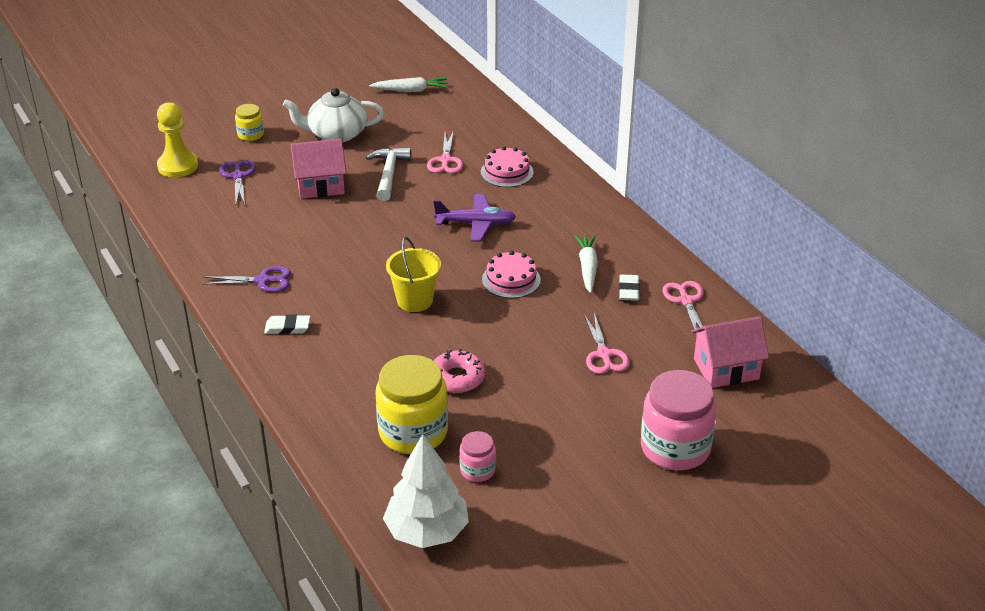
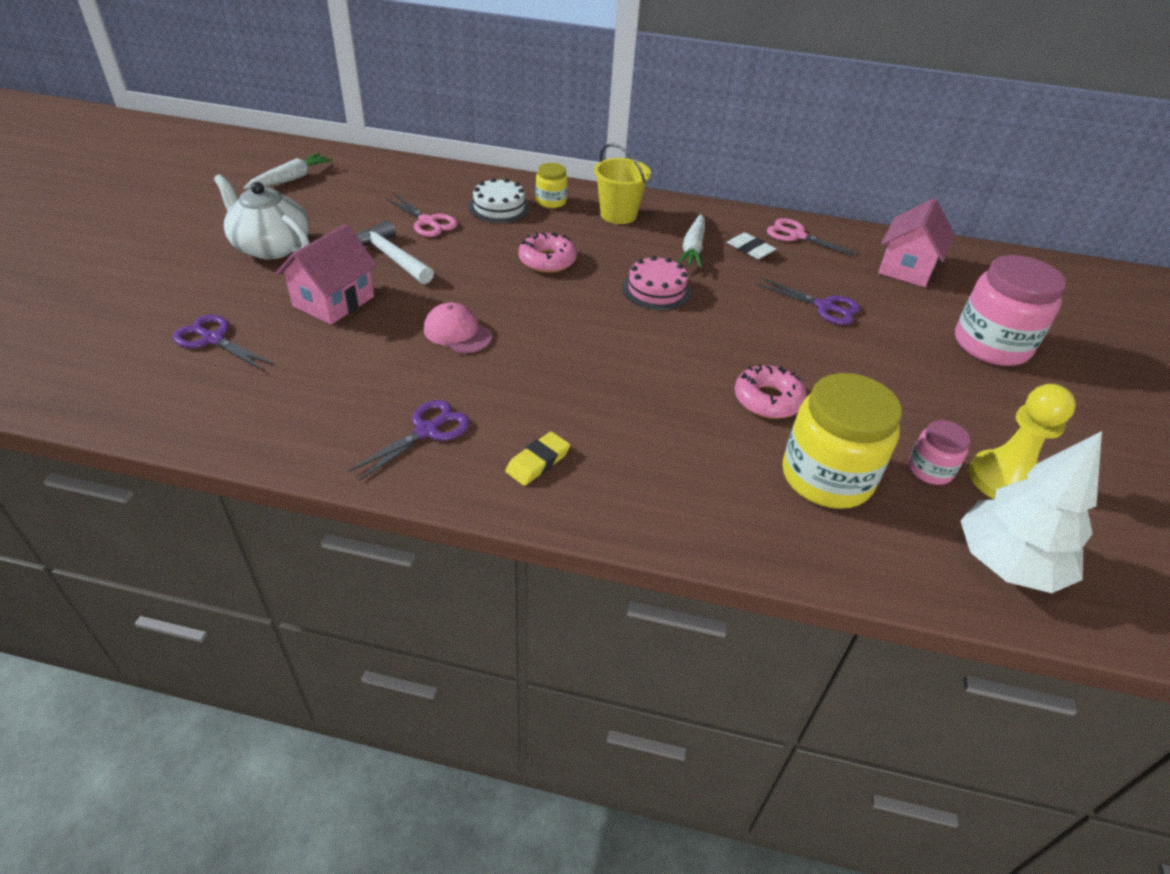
camera: 50 degrees left, 5 degrees up
(178, 166) = (106, 367): yellow pawn -> yellow pawn (1003, 479)
(250, 135) = (161, 290): yellow jar -> yellow jar (551, 201)
(287, 327) = (538, 462): white eraser -> yellow eraser
(336, 134) = (271, 246): white teapot -> white teapot turned 90 degrees clockwise
(354, 239) = (457, 332): none -> pink cap
(415, 300) = (612, 355): yellow bucket -> yellow bucket (618, 215)
(476, 224) = (547, 260): purple plane -> pink donut
(507, 172) = (499, 207): pink cake -> white cake
(587, 267) = (693, 248): white carrot -> white carrot turned 120 degrees counterclockwise
(604, 354) = (824, 307): pink scissors -> purple scissors

